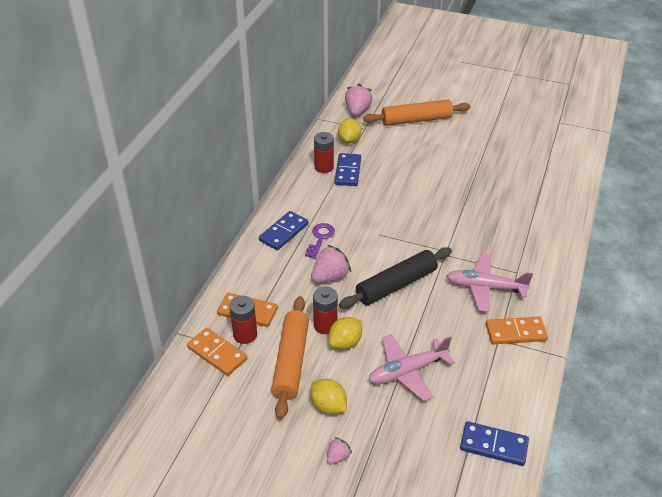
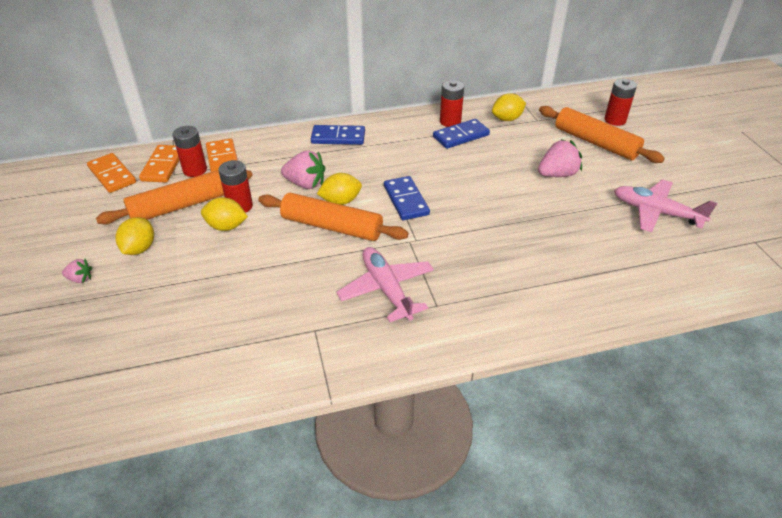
camera: 55 degrees right, 0 degrees up
(320, 238) = (351, 158): purple key -> none
(357, 111) = (557, 106): pink strawberry -> pink strawberry (557, 174)
(370, 267) = (340, 201): none -> yellow lemon
(396, 285) = (332, 226): black rolling pin -> orange rolling pin
(400, 98) = (615, 120): none -> red battery
(407, 371) = (217, 280): pink plane -> pink plane (656, 212)
(493, 445) = (151, 385): blue domino -> blue domino (406, 200)
(516, 332) = (336, 340): orange domino -> orange domino (112, 175)

